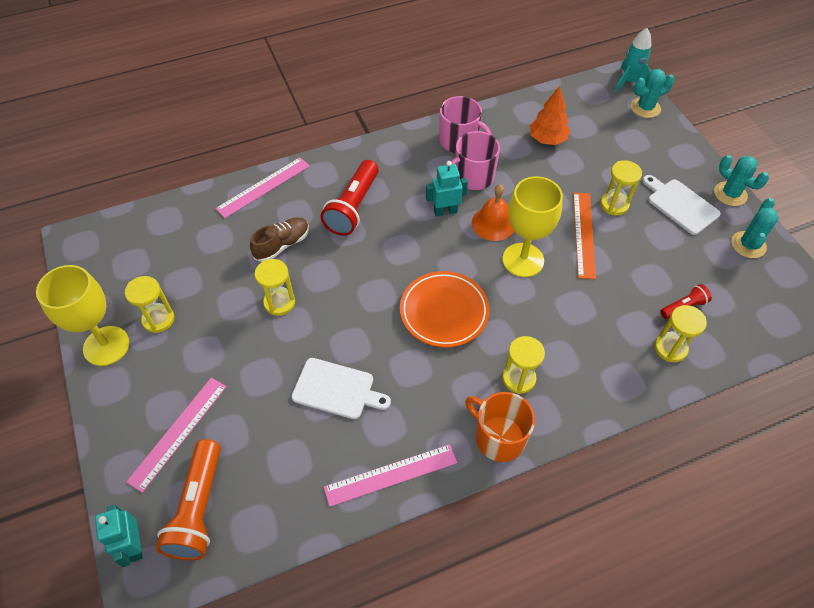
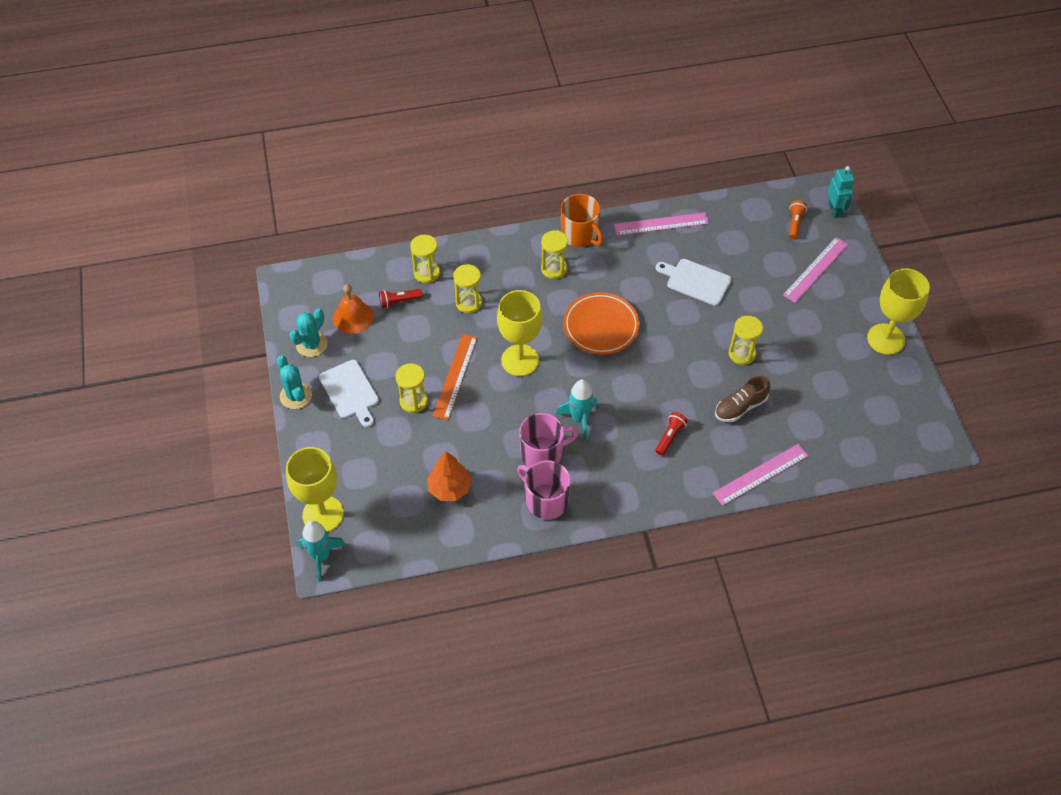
camera: 170 degrees left, 0 degrees up
(158, 319) = (846, 354): yellow hourglass -> yellow hourglass (468, 303)
(198, 508) = (795, 223): orange flashlight -> orange flashlight, size x0.52
(353, 207) = (670, 437): red flashlight -> red flashlight, size x0.52
(445, 211) = (579, 419): turquoise robot -> turquoise rocket
(493, 223) = (536, 399): orange bell -> orange bell (353, 317)
(645, 108) = (323, 514): turquoise cactus -> yellow goblet

